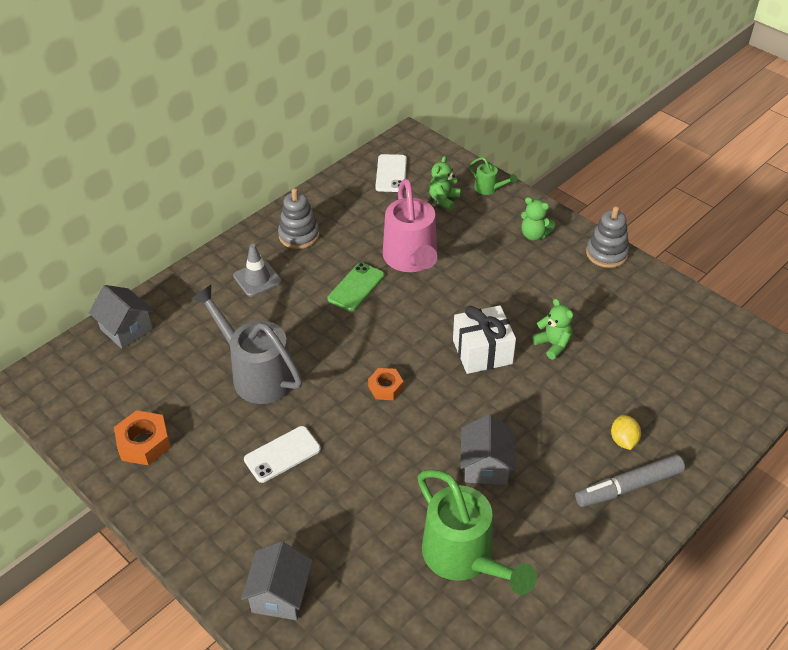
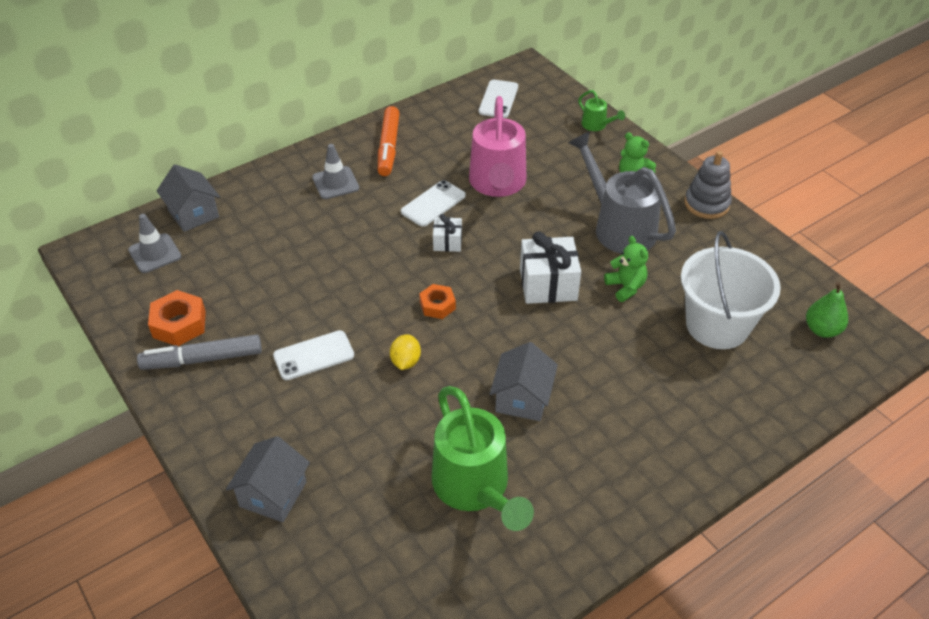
camera: 10 degrees right, 0 degrees up
(99, 375) = (155, 253): none -> grey traffic cone
(256, 373) = (309, 273): grey watering can -> grey watering can (618, 226)
(299, 235) = (389, 147): grey stacking toy -> orange marker
(356, 287) = (433, 204): green phone -> white phone
(379, 324) = (447, 242): none -> white gift
(443, 200) = (546, 130): green teddy bear -> none
(623, 440) = (678, 395): yellow lemon -> yellow lemon (405, 361)
(629, 486) = (673, 443): grey marker -> grey marker (203, 359)
(642, 369) = (717, 325): none -> white bucket
(733, 360) = (822, 330): none -> green pear

